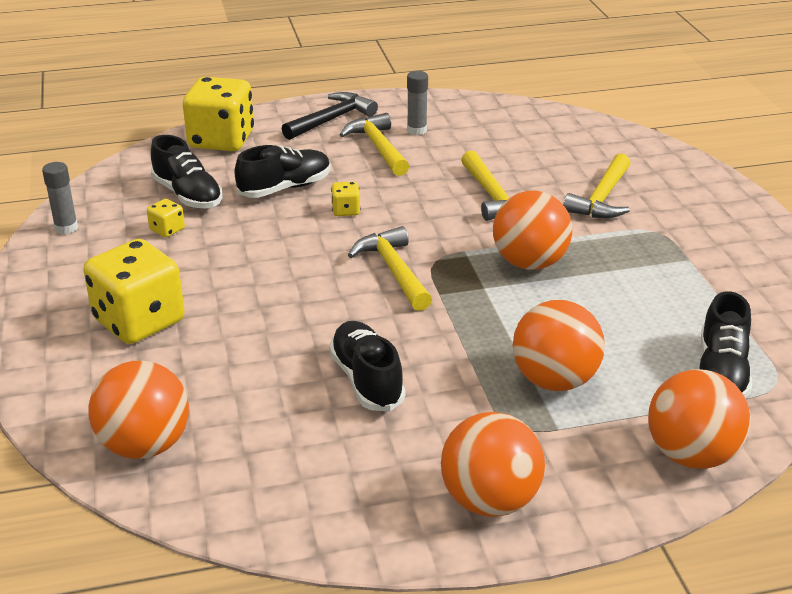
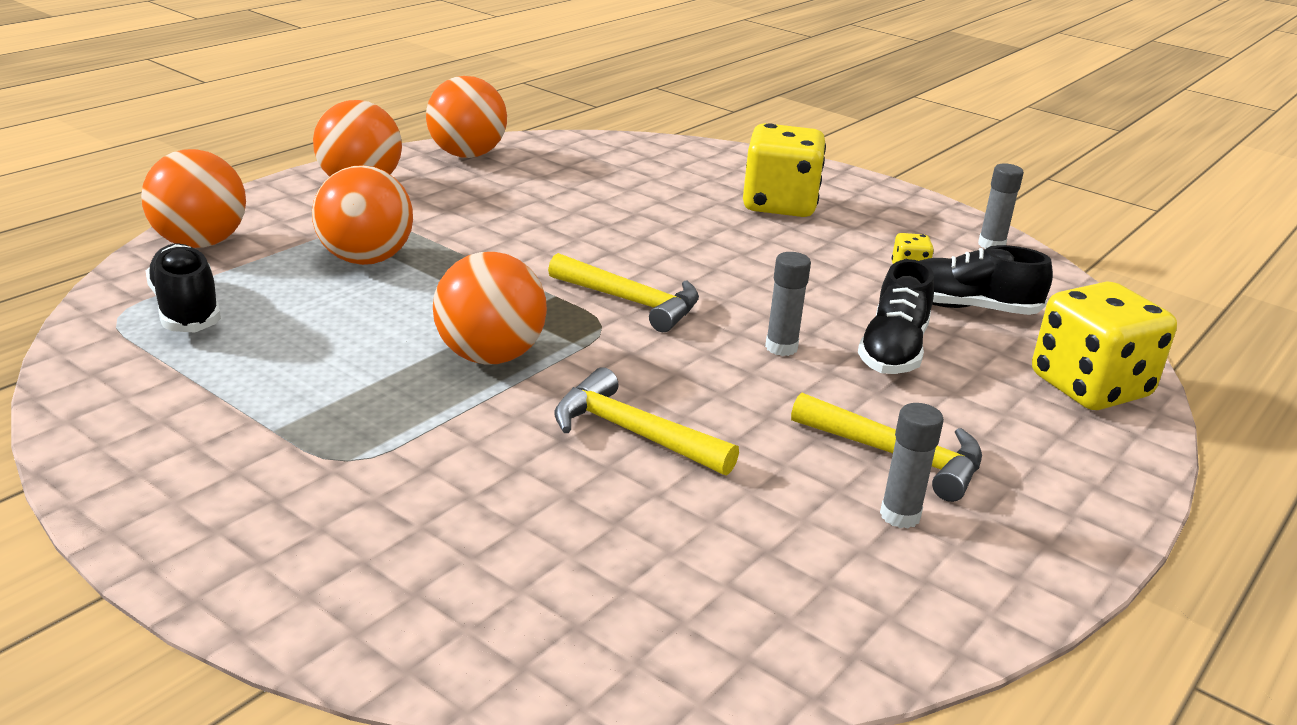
camera: 140 degrees right, 5 degrees down
(145, 445) = (639, 154): orange ball -> orange ball (467, 155)
(332, 120) = (1044, 483): black hammer -> none
(346, 210) = (781, 347): yellow dice -> grey glue stick
(366, 380) = (536, 218): black shoe -> none
(602, 198) = (470, 490): yellow hammer -> none

